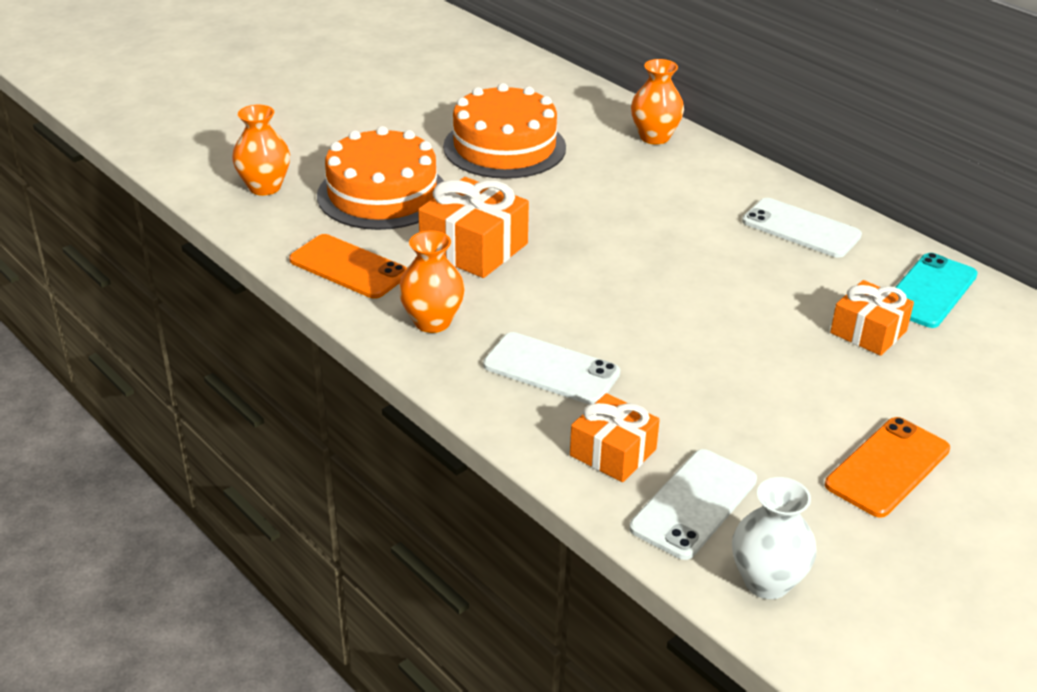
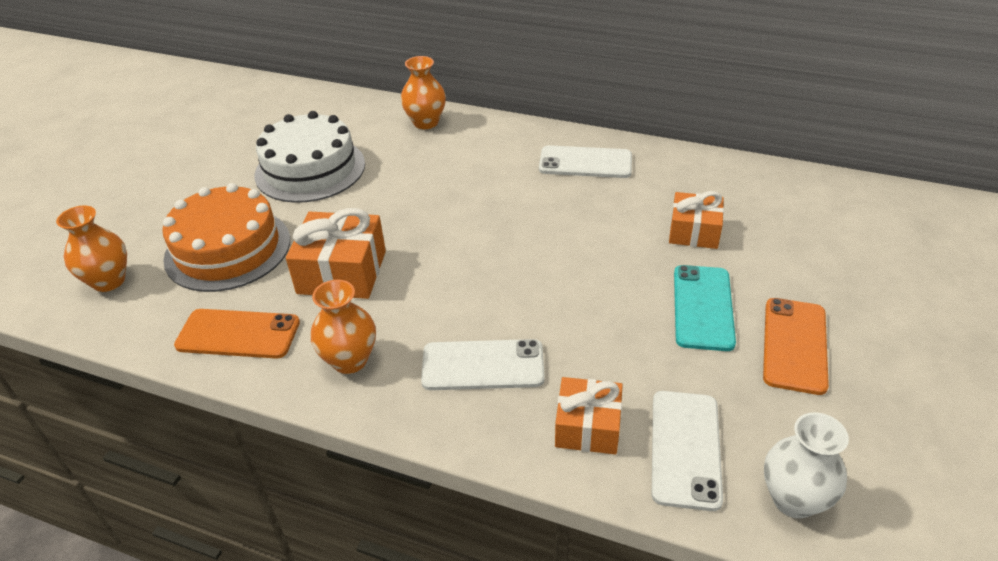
camera: 25 degrees left, 5 degrees up
(504, 147) = (310, 169): orange cake -> white cake
(929, 291) = (708, 182): turquoise phone -> turquoise phone (702, 307)

